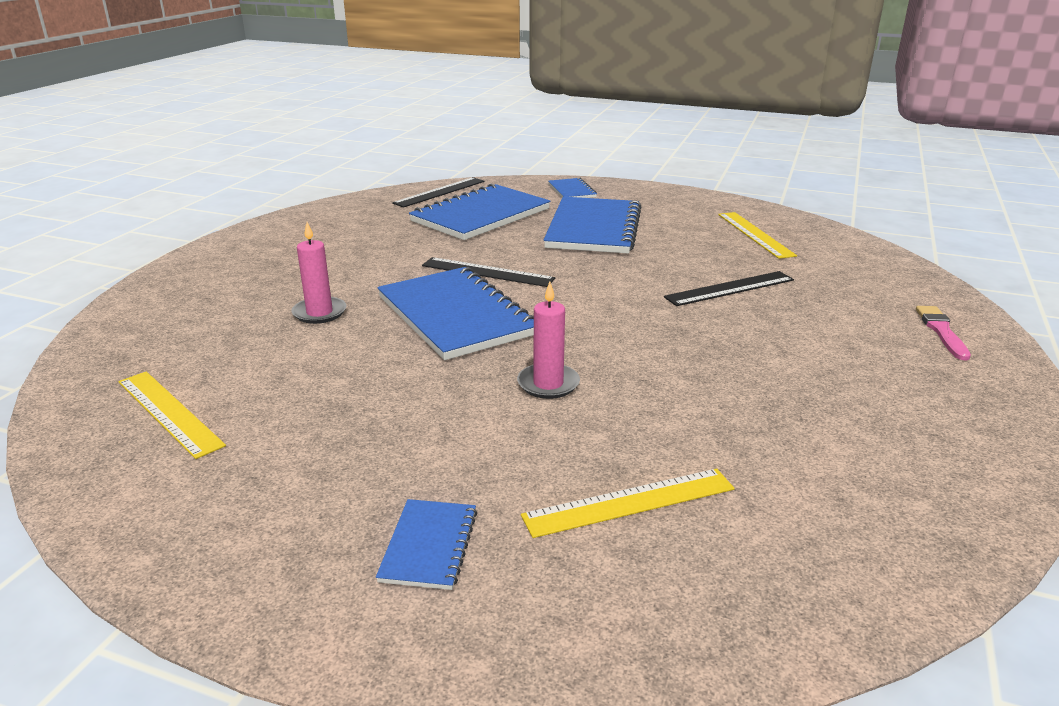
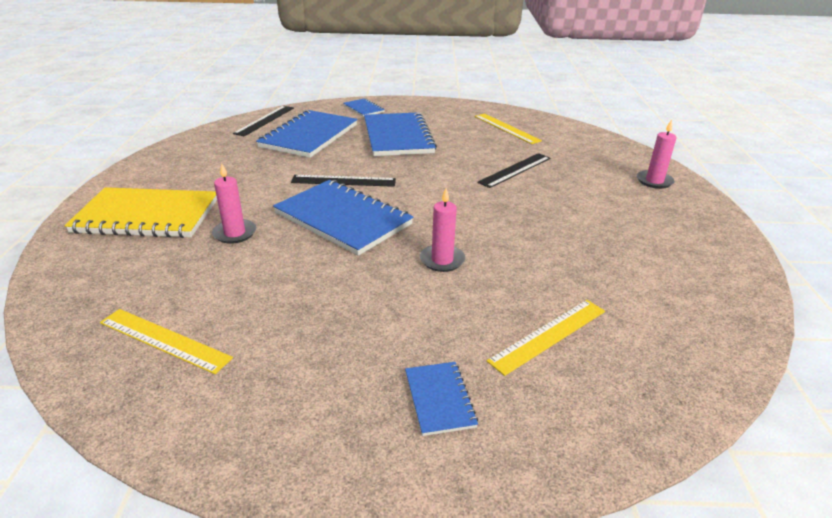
camera: 20 degrees left, 5 degrees up
(239, 280) = (147, 216): none -> yellow notebook
(941, 331) = (654, 181): pink brush -> pink candle

